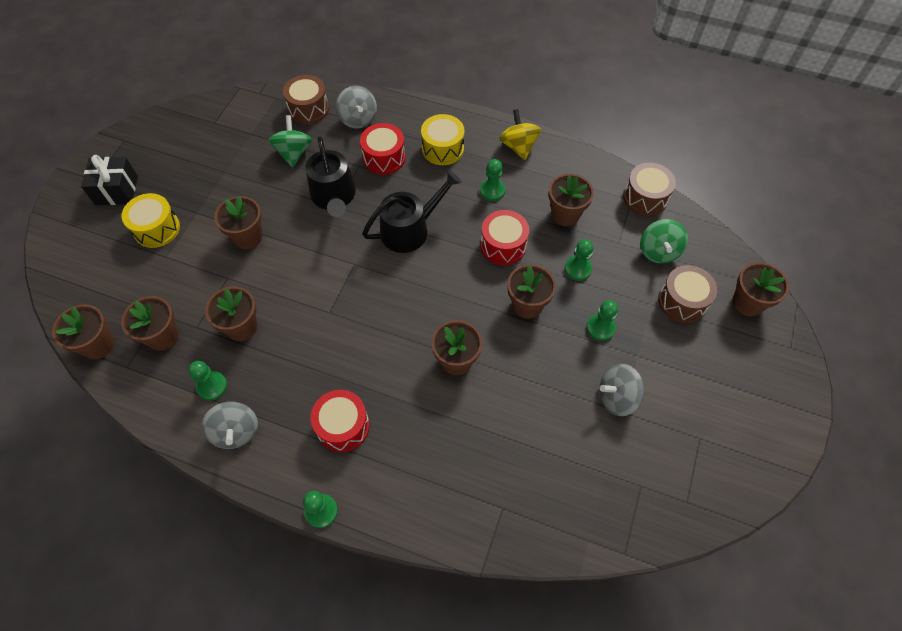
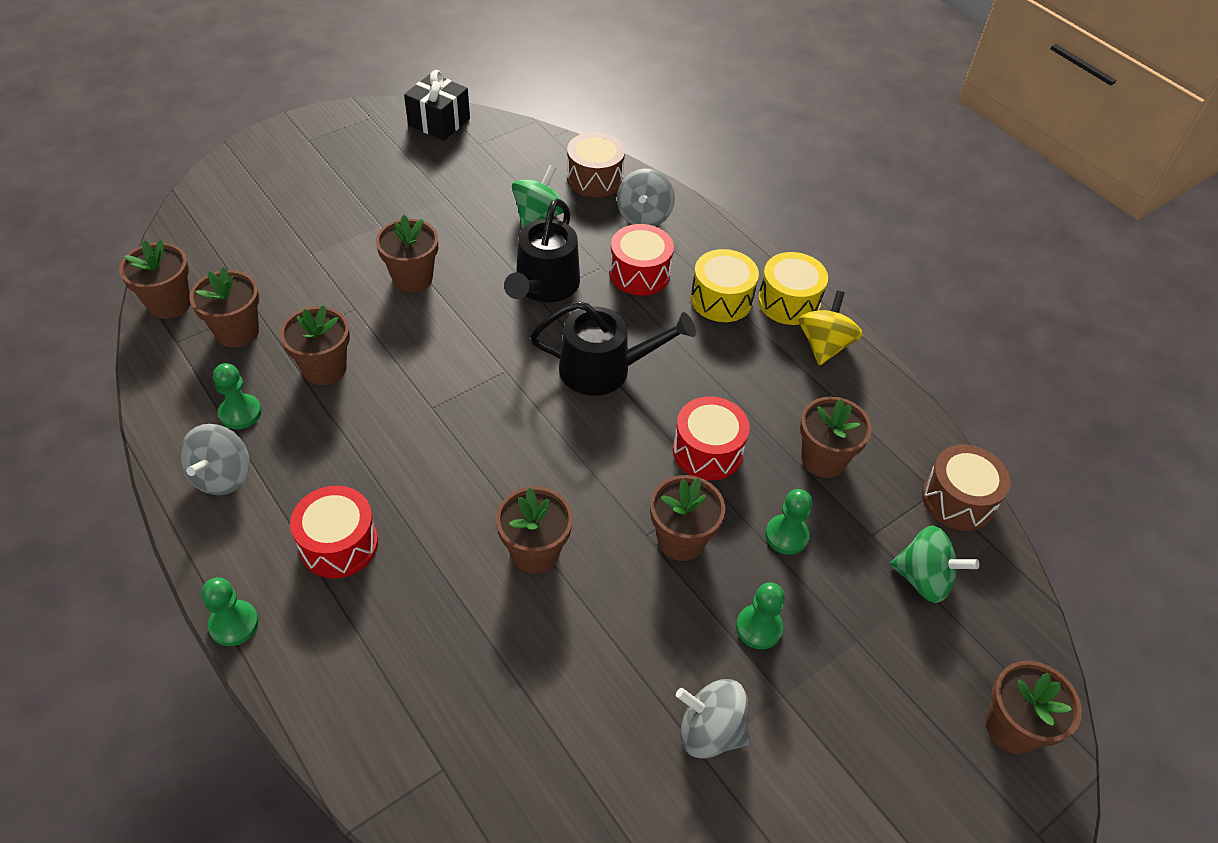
camera: 30 degrees right, 10 degrees down
(117, 190) = (320, 162): black gift -> black gift (439, 122)
(156, 229) = (326, 220): yellow drum -> yellow drum (788, 302)
(492, 190) = (746, 379): green pawn -> none
(658, 251) = (923, 579): green spinning top -> green spinning top turned 105 degrees counterclockwise
(682, 301) = (908, 665): brown drum -> none

